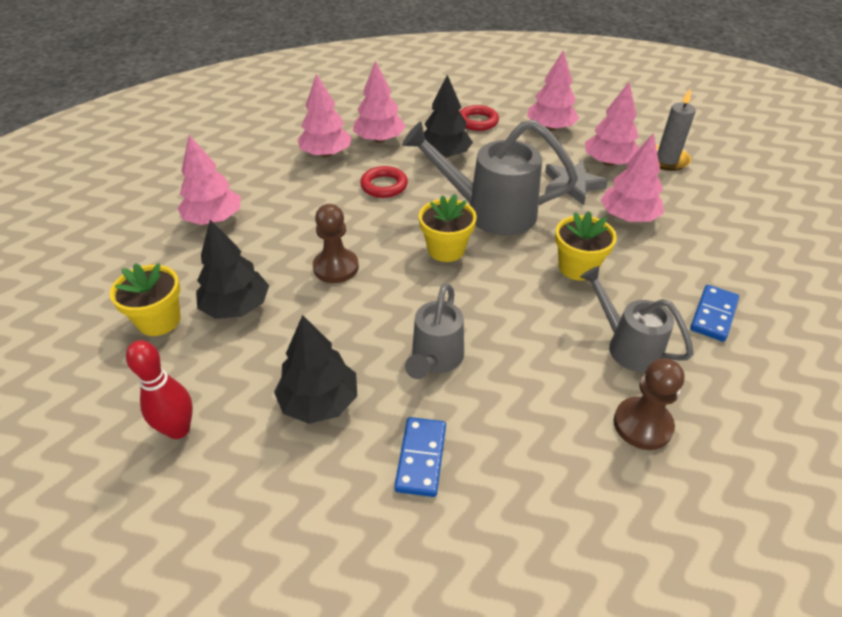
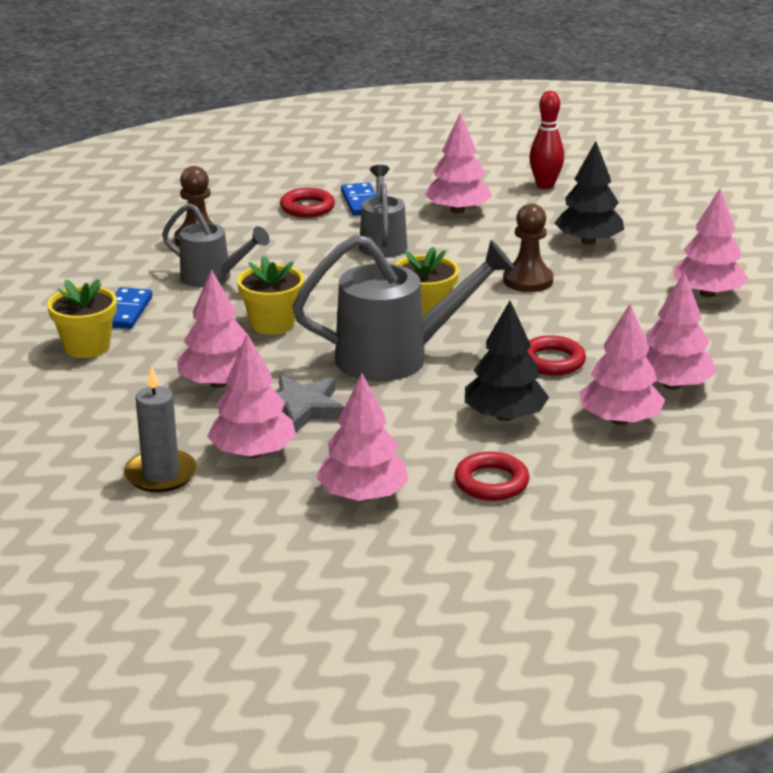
camera: 160 degrees right, 15 degrees down
(159, 320) = (642, 224): yellow flower pot -> yellow flower pot (87, 347)
(319, 401) = (457, 211): black tree -> pink tree
(494, 465) = (307, 208): none -> red ring

